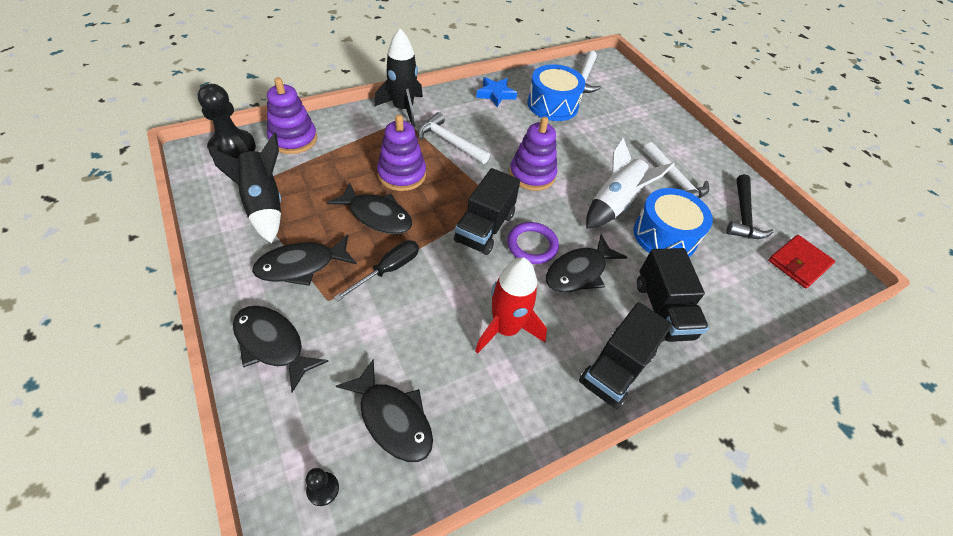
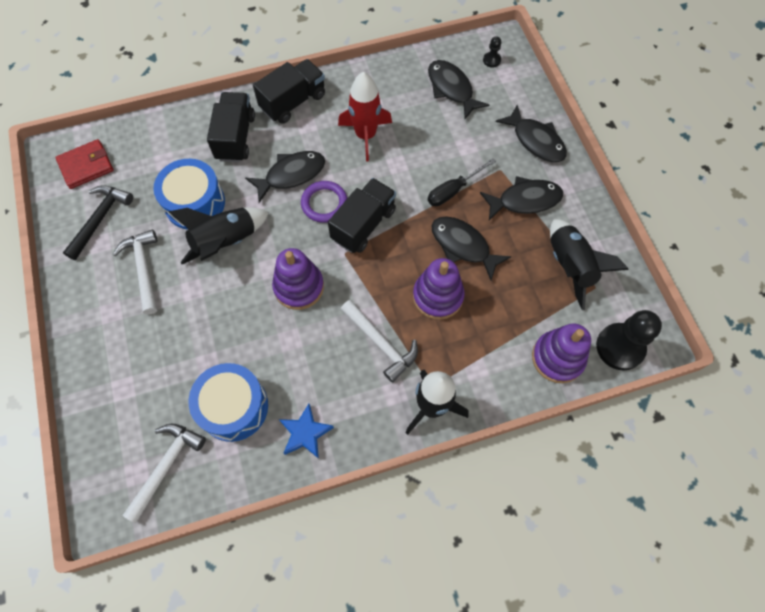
camera: 165 degrees left, 15 degrees up
(614, 204) = (226, 242): white rocket -> black rocket

